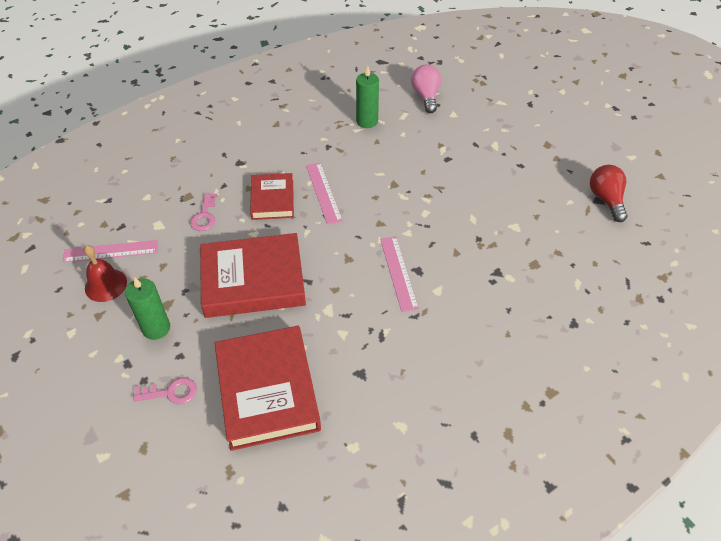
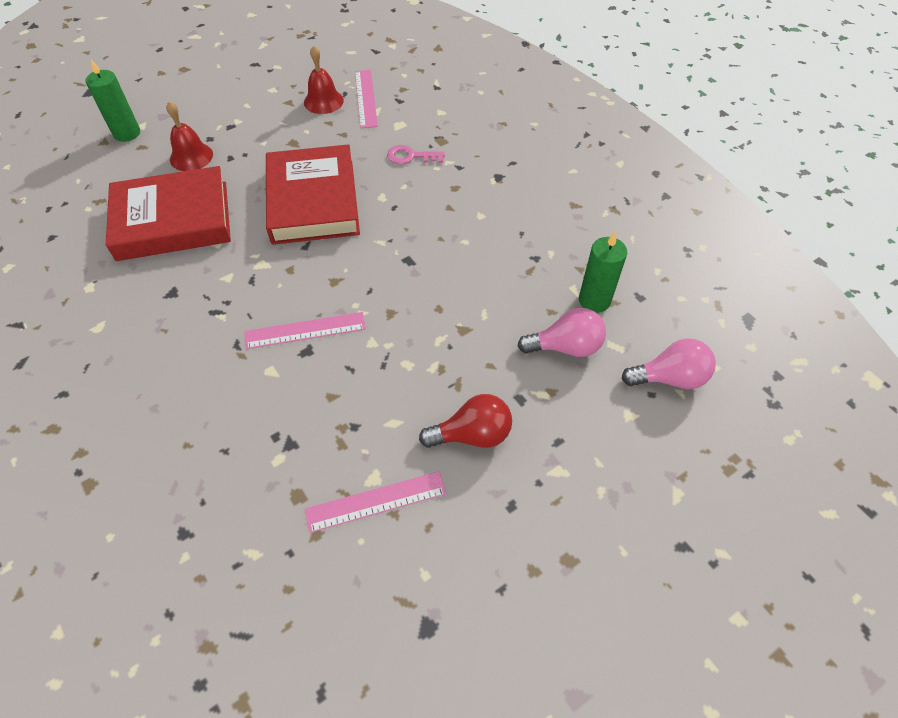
camera: 90 degrees right, 5 degrees up
(156, 328) = (265, 139): green candle -> green candle (127, 133)
(171, 392) = (191, 156): pink key -> red bell
(272, 199) = (435, 209): red book -> none
(323, 192) = (447, 255): pink ruler -> pink ruler (376, 501)
(406, 136) = (566, 347): none -> pink light bulb
(606, 199) = (428, 641): red light bulb -> red light bulb (472, 434)

